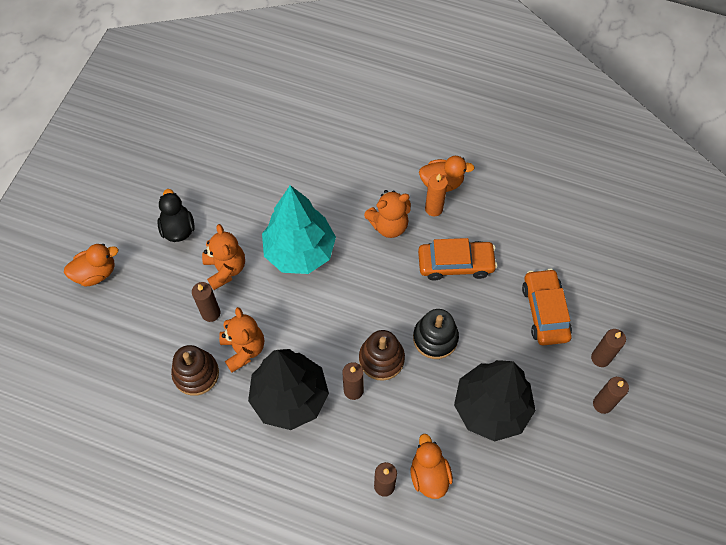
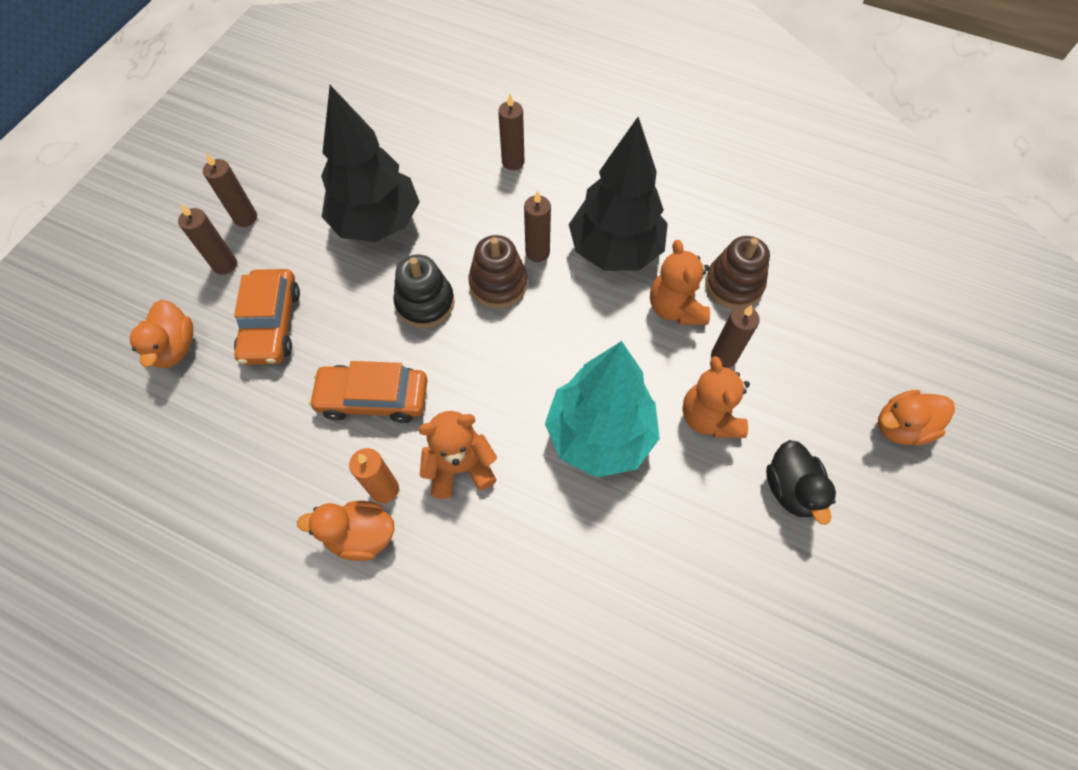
camera: 175 degrees left, 0 degrees up
(429, 475) = (462, 168): orange duck -> orange duck (175, 347)

